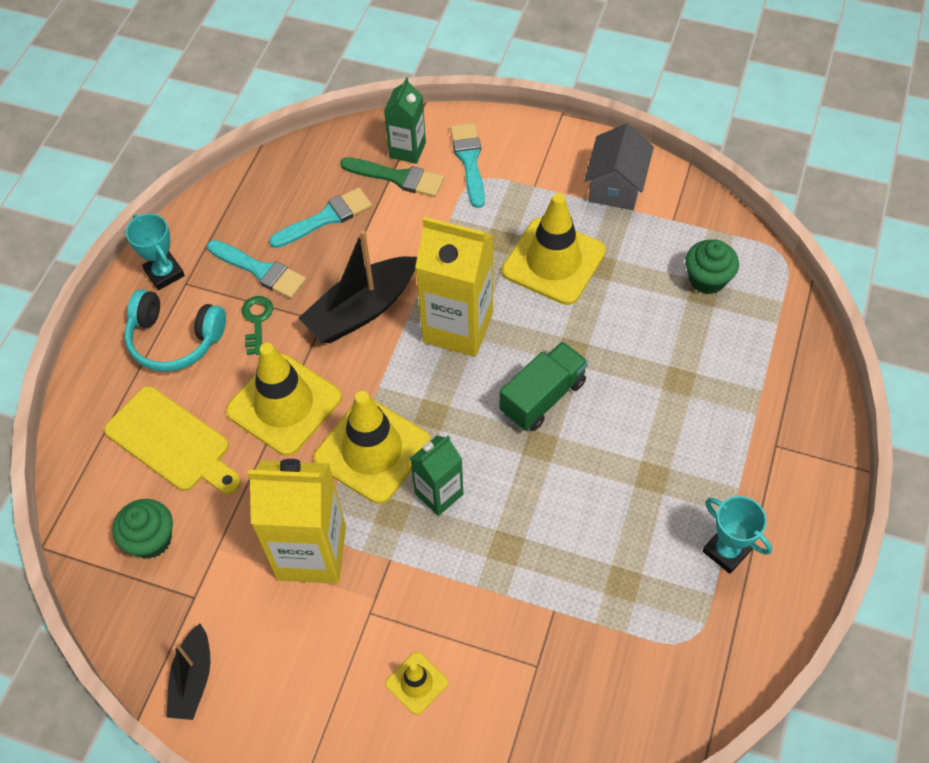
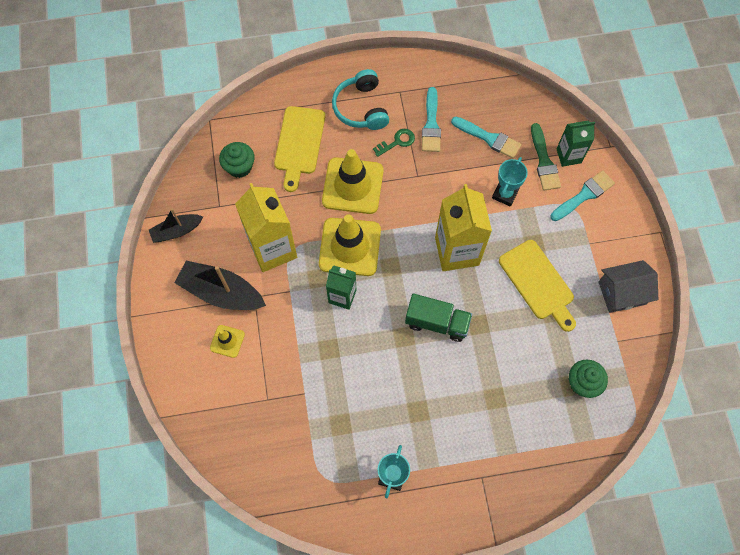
camera: 60 degrees right, 10 degrees up
(164, 273) = (399, 77): turquoise trophy -> turquoise trophy (505, 194)
(362, 310) = (437, 192): black boat -> black boat (222, 292)
(553, 261) = (538, 282): yellow traffic cone -> yellow cutting board

